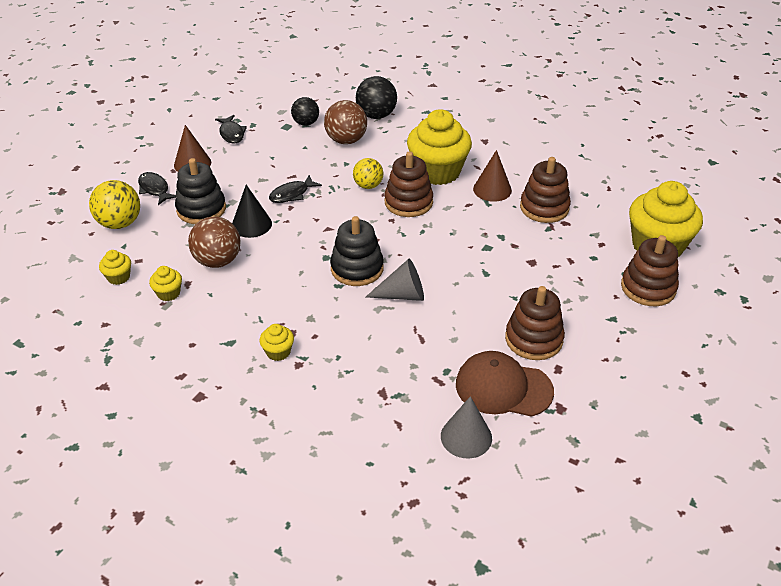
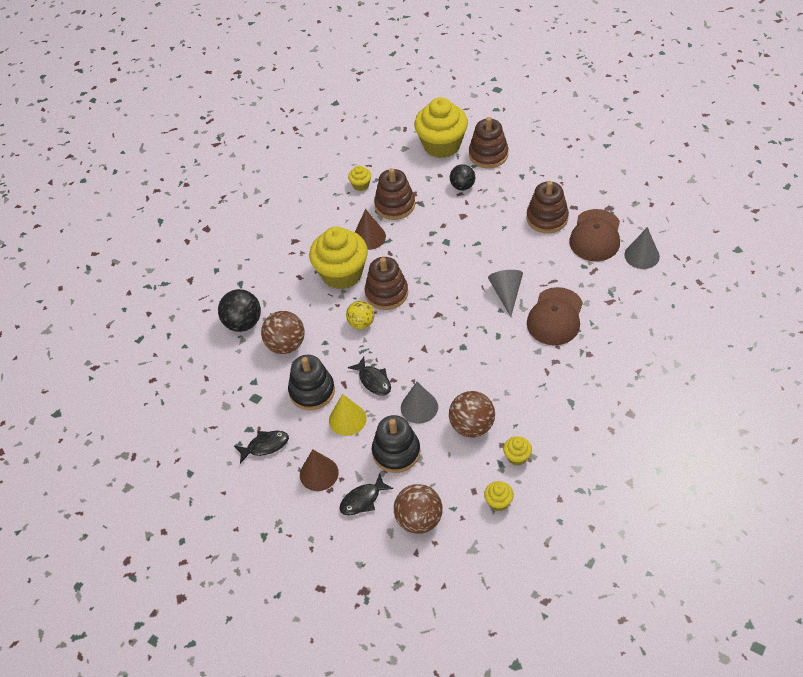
camera: 85 degrees left, 10 degrees up
(120, 223) = (419, 519): yellow ball -> brown ball
(248, 179) = (347, 419): none -> yellow cone
(251, 224) = (419, 407): black cone -> grey cone
(278, 352) = (578, 368): yellow cupcake -> yellow cupcake (361, 185)
(306, 123) = (251, 381): black ball -> black ball (462, 186)
(357, 268) = (476, 324): black stacking toy -> black stacking toy (312, 391)
(361, 336) = (555, 317): none -> brown cap

